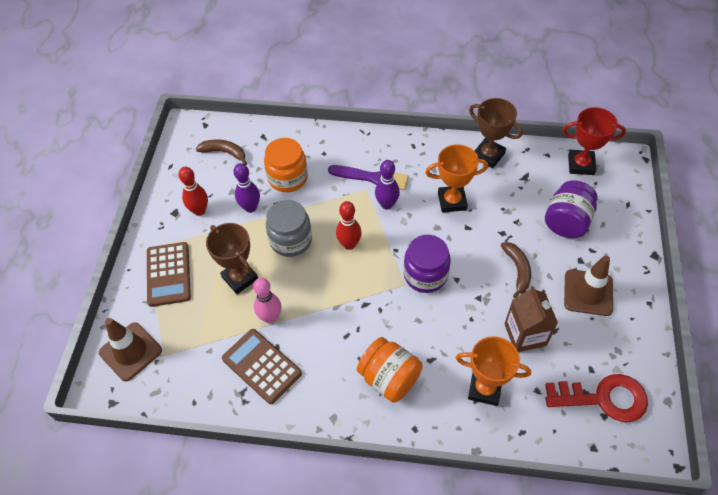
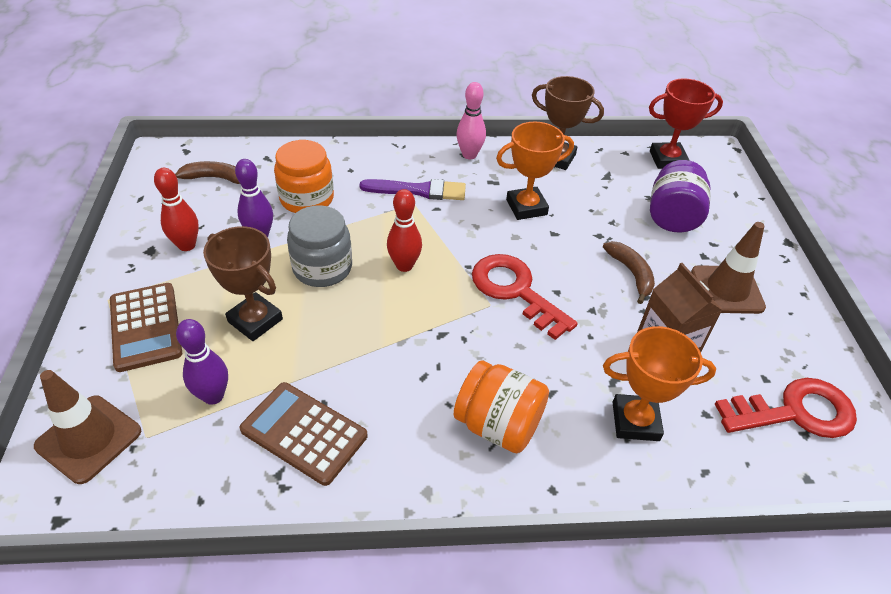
camera: 15 degrees left, 10 degrees down
(270, 317) = (308, 366): pink bowling pin -> pink bowling pin (469, 155)
(387, 204) = (444, 217): purple bowling pin -> purple bowling pin (213, 396)
(425, 275) = (515, 291): purple jar -> red key

